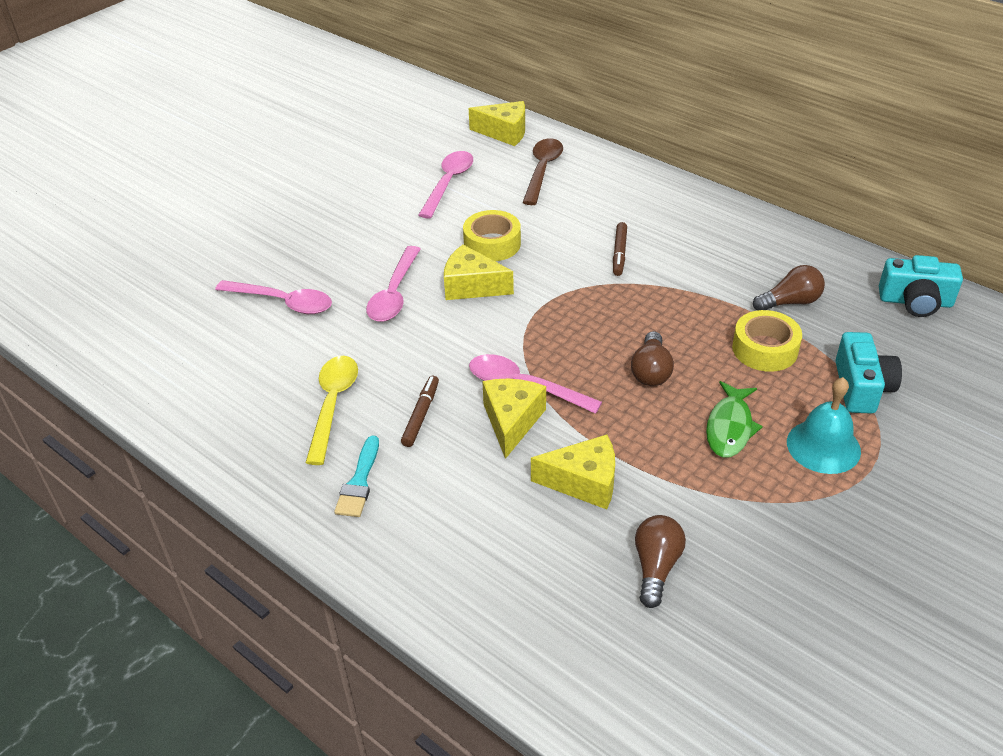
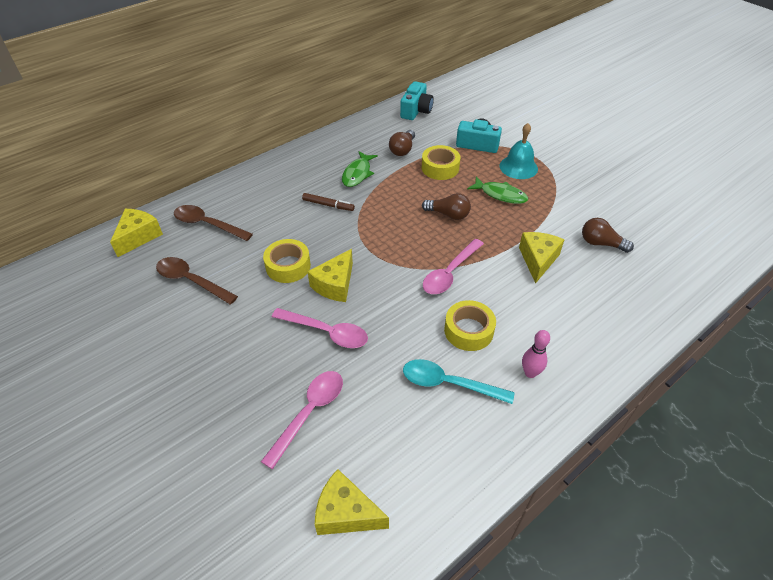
camera: 80 degrees left, 5 degrees up
(333, 405) = (448, 383): yellow spoon -> turquoise spoon
(359, 482) = (530, 373): turquoise brush -> pink bowling pin
(421, 415) = (468, 331): brown marker -> yellow tape
(448, 183) = (191, 281): pink spoon -> brown spoon
(512, 421) = (482, 284): yellow cheese -> yellow cheese (346, 513)
(702, 267) = (357, 174): none -> green fish
(790, 302) = (402, 150): brown light bulb -> brown light bulb turned 150 degrees counterclockwise

